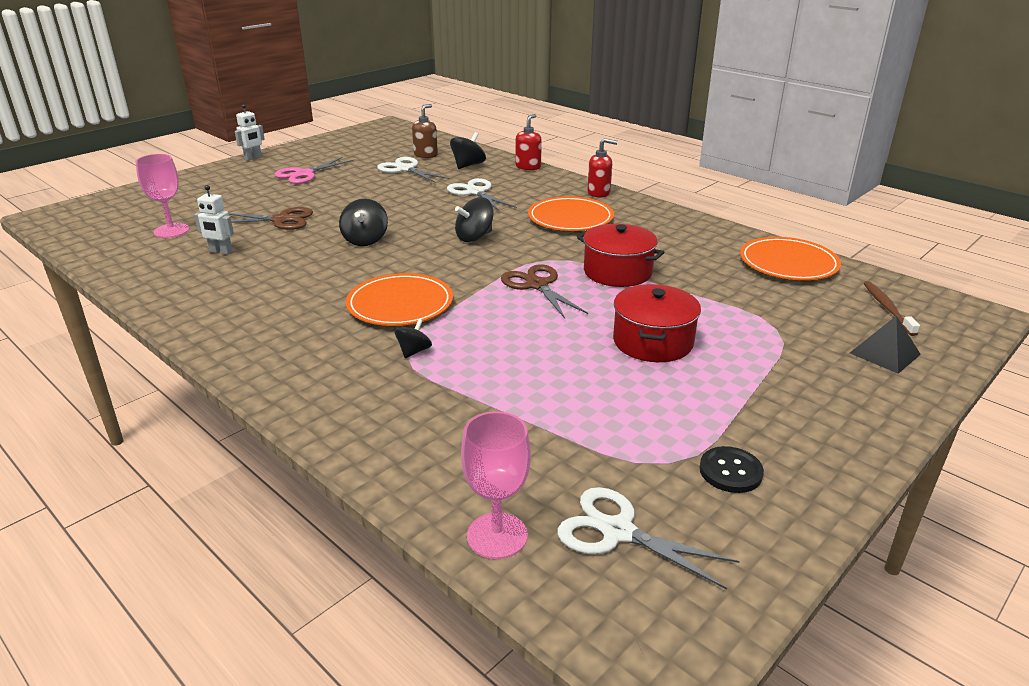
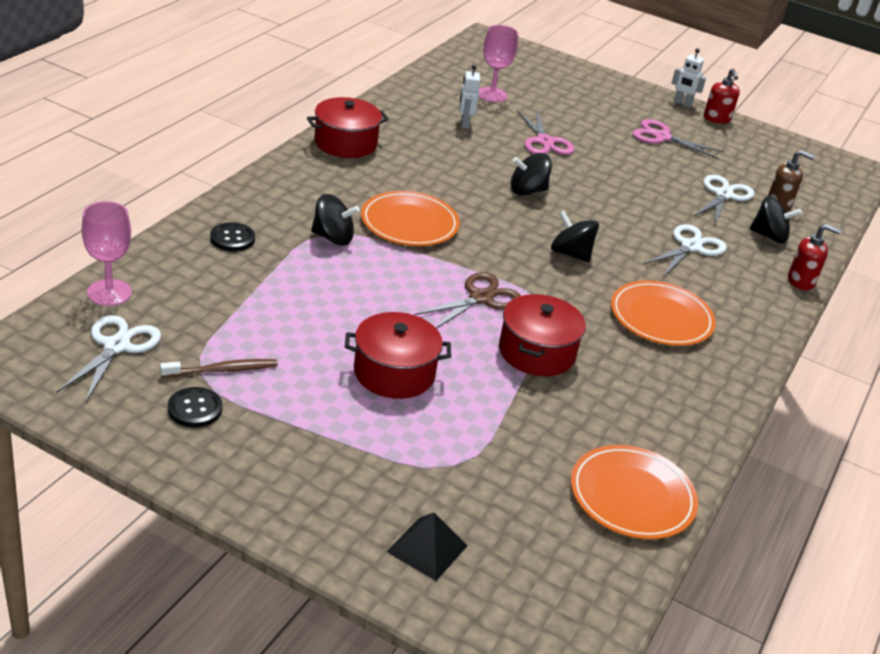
camera: 70 degrees right, 5 degrees up
(215, 323) = (345, 143): none -> red pot
(281, 220) = (544, 141): brown scissors -> pink scissors
(394, 421) = (232, 238): none -> black button
(414, 351) = (333, 238): black spinning top -> black spinning top, size x1.59
(599, 193) = (755, 340): red soap dispenser -> red soap dispenser (716, 119)
(887, 308) = (543, 573): brown toothbrush -> brown toothbrush (222, 370)

